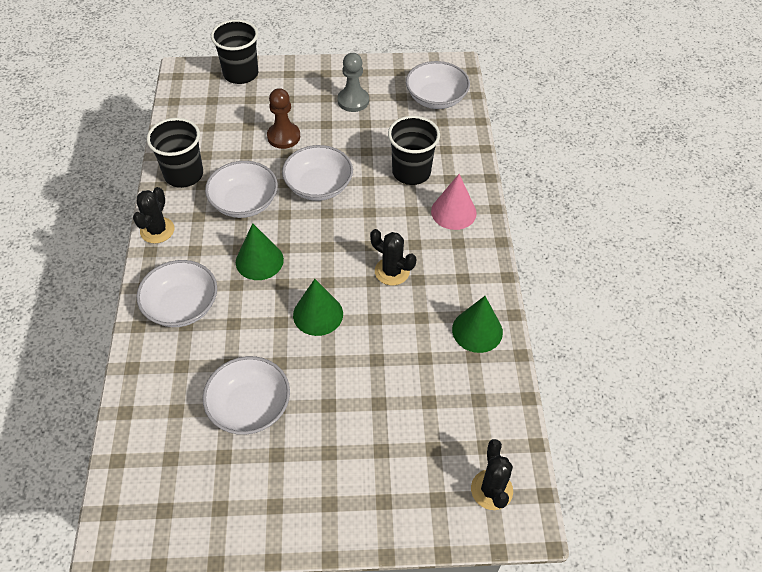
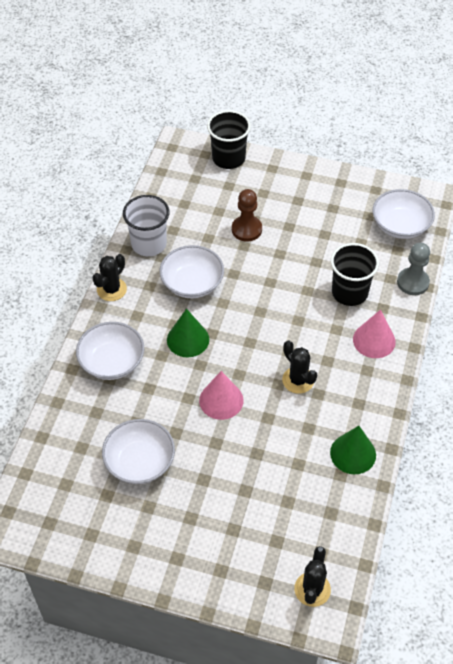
camera: 20 degrees right, 0 degrees up
(184, 174) = (149, 244): black cup -> white cup
(318, 186) = (261, 284): white bowl -> none
(318, 314) = (221, 400): green cone -> pink cone
(353, 101) = (321, 209): grey pawn -> grey pawn (413, 282)

